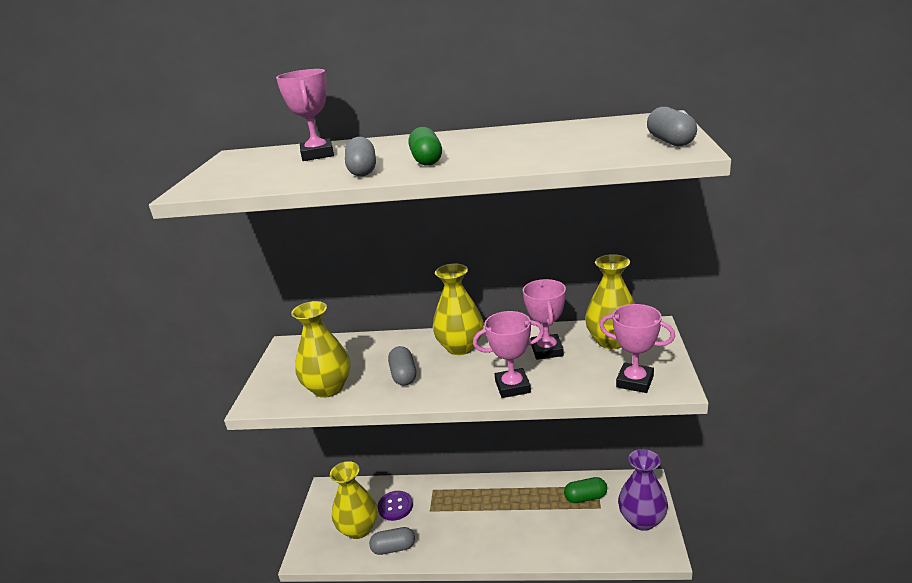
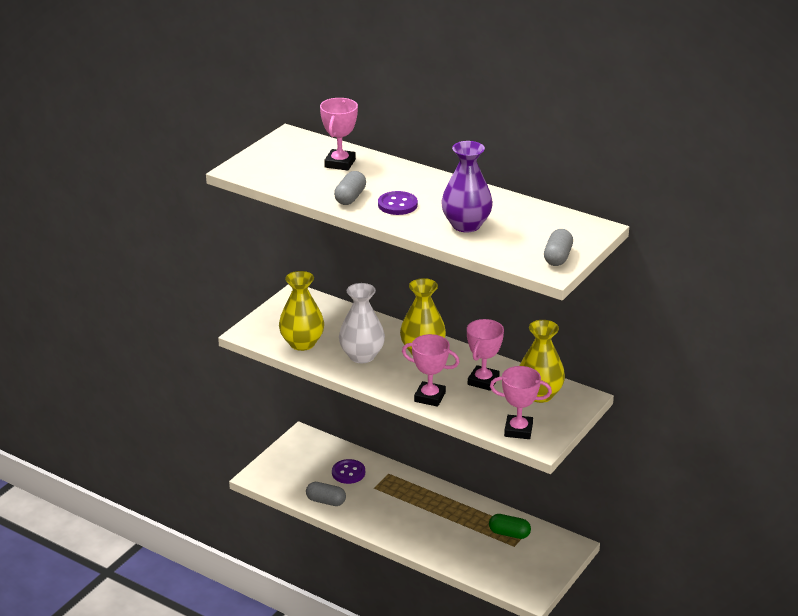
camera: 25 degrees right, 5 degrees up
(358, 529) = (308, 476): yellow vase -> none
(403, 375) = (362, 356): grey capsule -> white vase
(426, 160) = (397, 205): green capsule -> purple button
(635, 381) = (518, 430): pink trophy -> pink trophy turned 45 degrees counterclockwise
(642, 520) = (538, 569): purple vase -> purple vase (466, 225)

